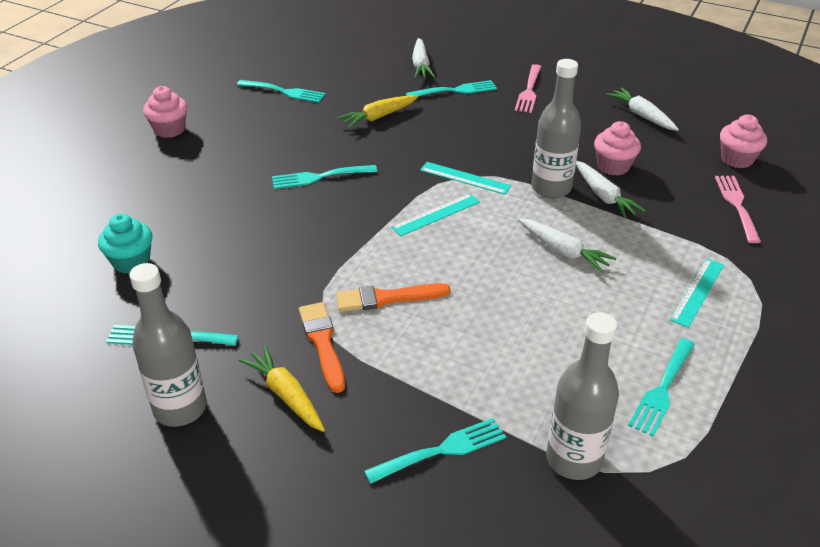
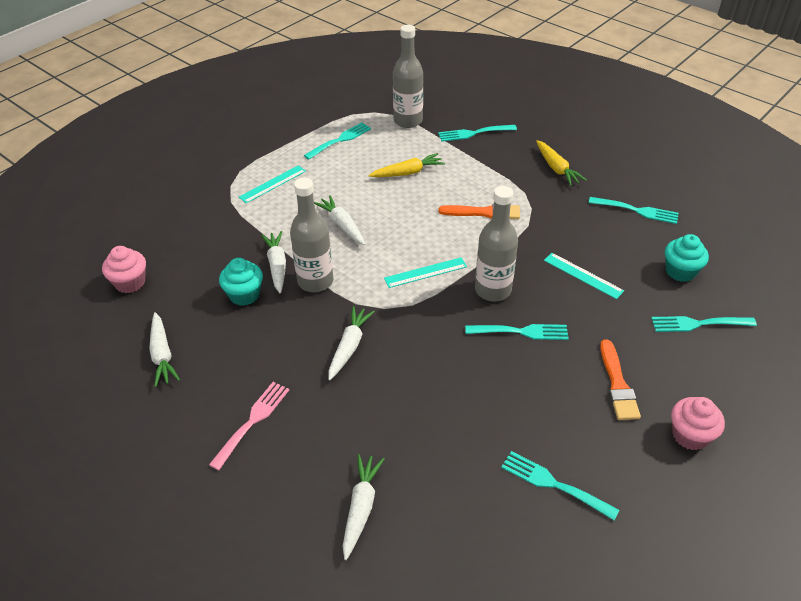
camera: 165 degrees left, 5 degrees up
(180, 408) = (619, 171): grey bottle -> grey bottle (493, 290)
(322, 343) = (532, 192): orange brush -> orange brush (617, 384)
(378, 117) = (444, 409): yellow carrot -> yellow carrot (408, 172)
(455, 90) = (338, 440): turquoise fork -> turquoise fork (698, 324)
(465, 178) = (385, 306): turquoise ruler -> turquoise ruler (583, 275)
(481, 143) = (349, 346): none -> white carrot
(613, 166) = (244, 295): pink cupcake -> turquoise cupcake
(737, 205) = (179, 239): pink fork -> none

